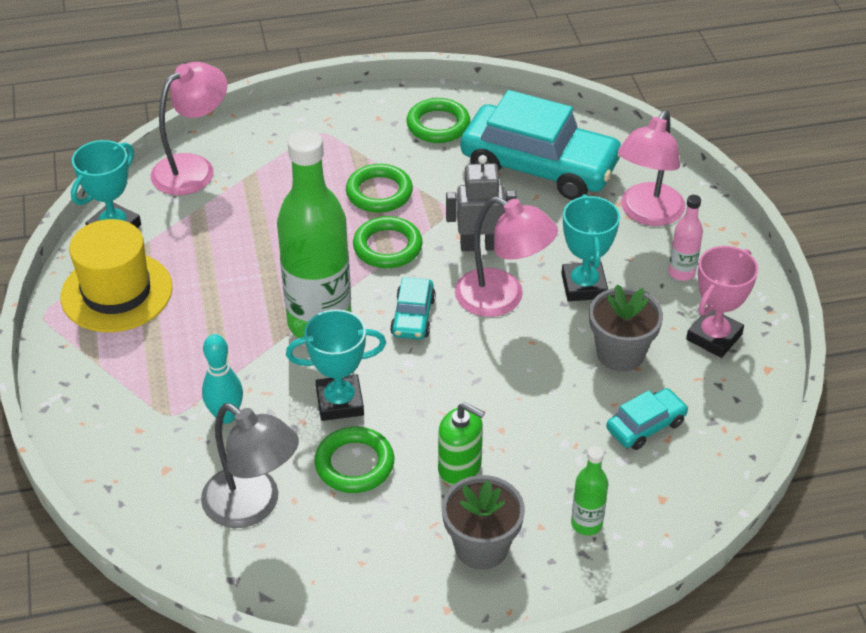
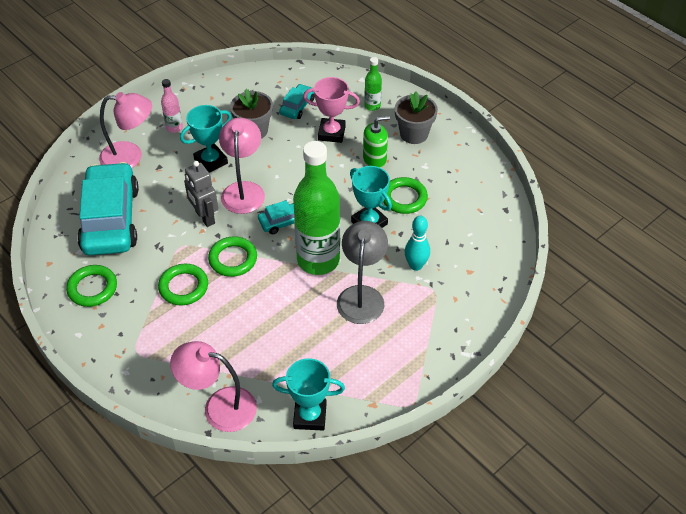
camera: 120 degrees left, 5 degrees up
(116, 292) = (365, 376): yellow hat -> none
(253, 506) = (461, 224): grey lamp -> grey lamp (361, 296)
(460, 467) = (374, 159): green soap dispenser -> green soap dispenser turned 75 degrees clockwise
(645, 425) = (297, 106): turquoise car -> turquoise car turned 90 degrees clockwise
(714, 337) = (217, 102): pink trophy -> pink trophy (331, 133)

